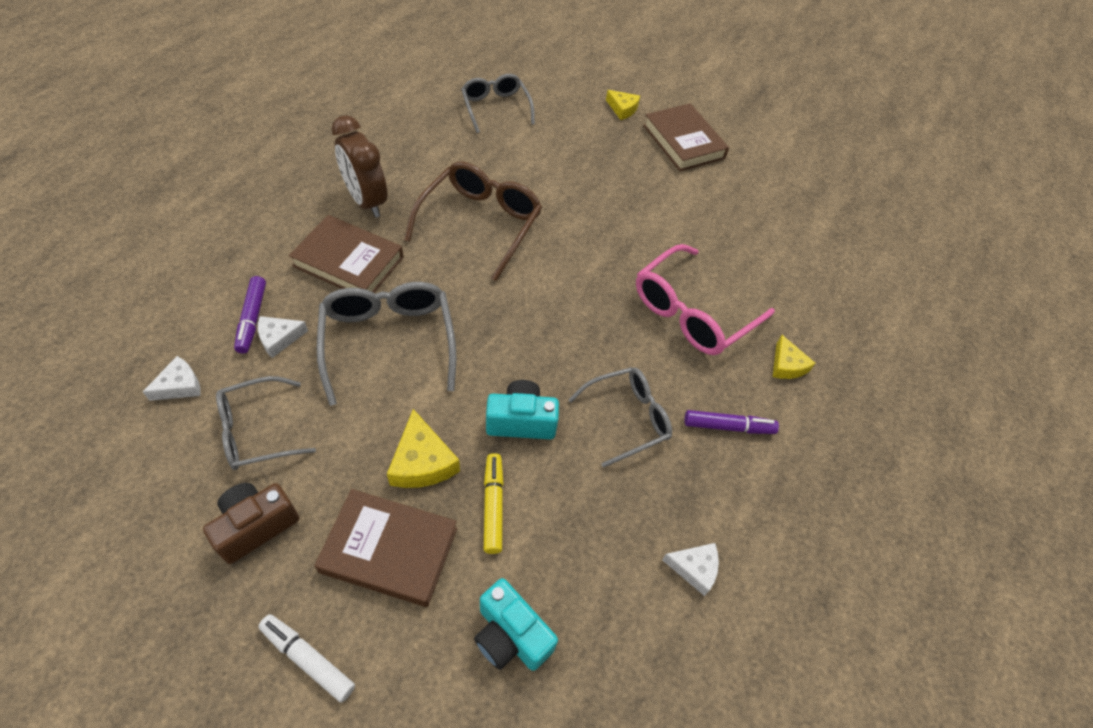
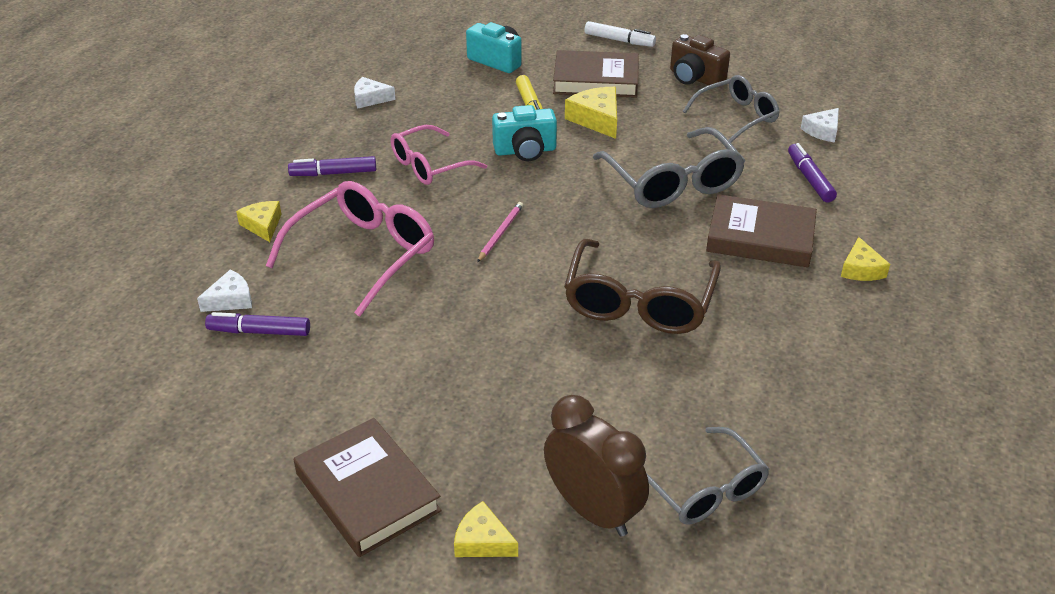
camera: 175 degrees right, 15 degrees down
(256, 526) = (695, 78): brown camera -> brown camera turned 90 degrees clockwise
(279, 338) = (772, 170): white cheese -> white cheese (230, 299)
(290, 216) = (861, 269): none -> yellow cheese
(366, 201) = (792, 302): brown clock -> brown clock (593, 510)
(571, 312) = (500, 233): none -> pink pencil
(628, 418) = (429, 165): grey glasses -> pink glasses
(766, 255) = (259, 331): none -> purple marker

